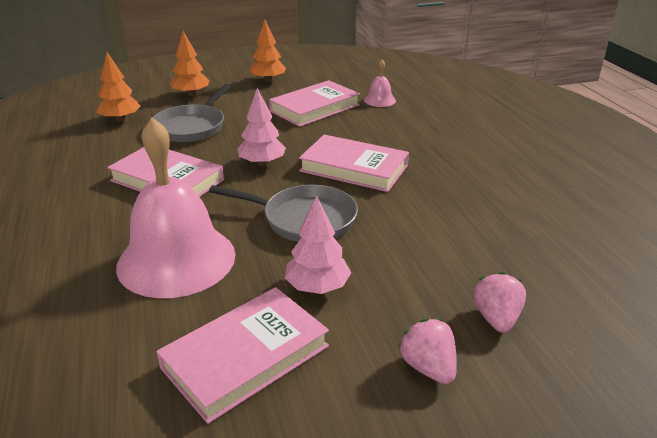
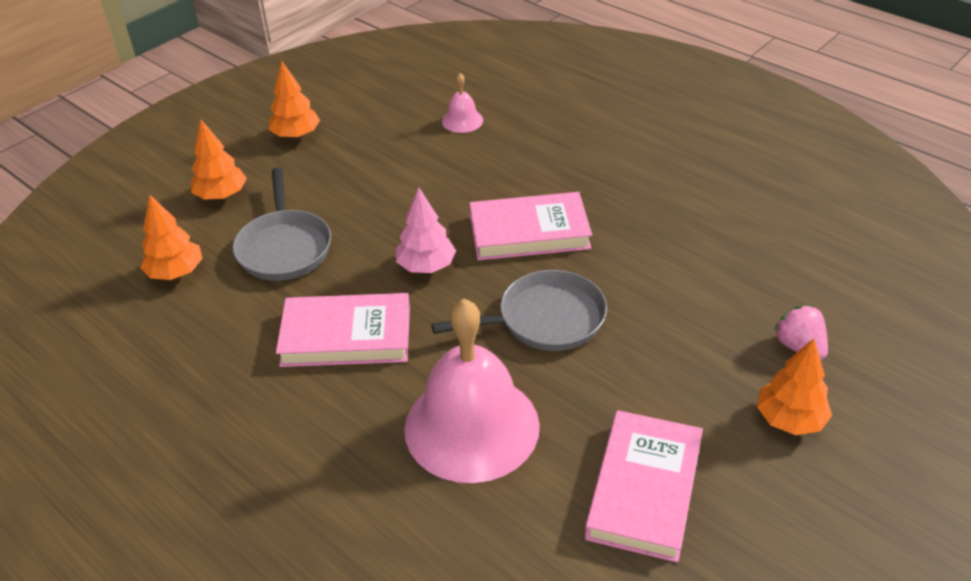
camera: 30 degrees left, 10 degrees up
(315, 108) = (401, 161): pink book -> none
(317, 287) = (633, 389): pink tree -> none
(428, 367) = (789, 420): pink strawberry -> orange tree

